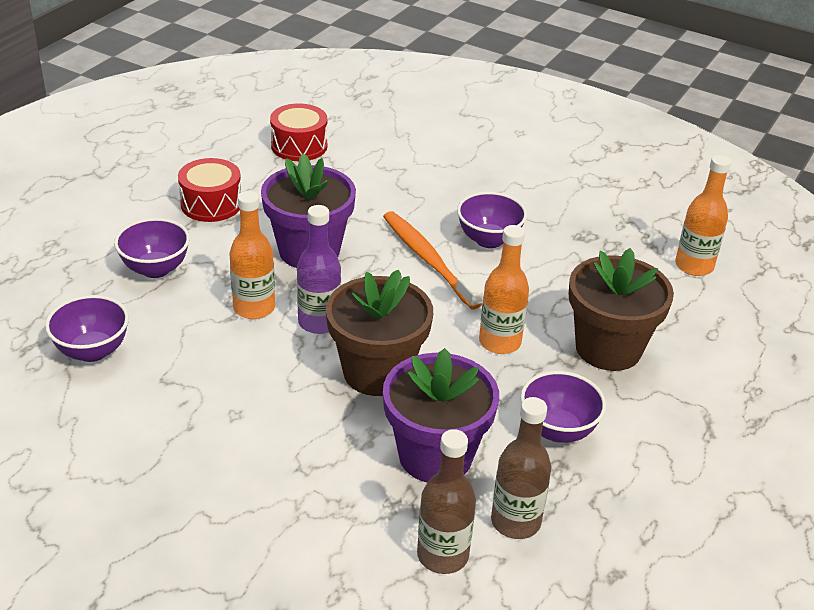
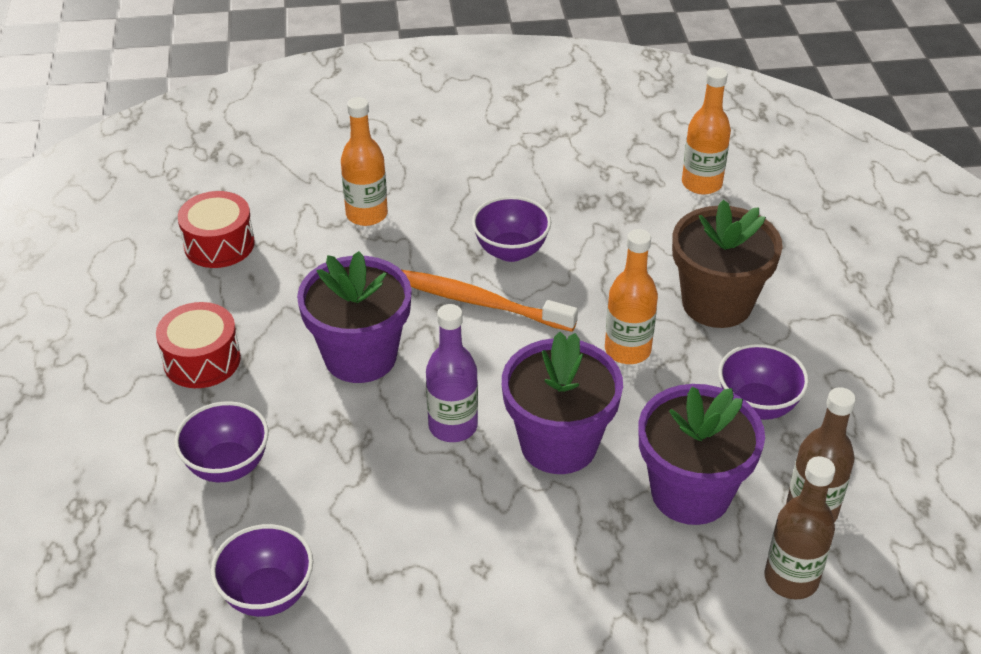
camera: 35 degrees left, 5 degrees up
(254, 308) = (376, 448): orange bottle -> orange bottle (367, 214)
(377, 372) = (558, 444): brown flower pot -> purple flower pot

